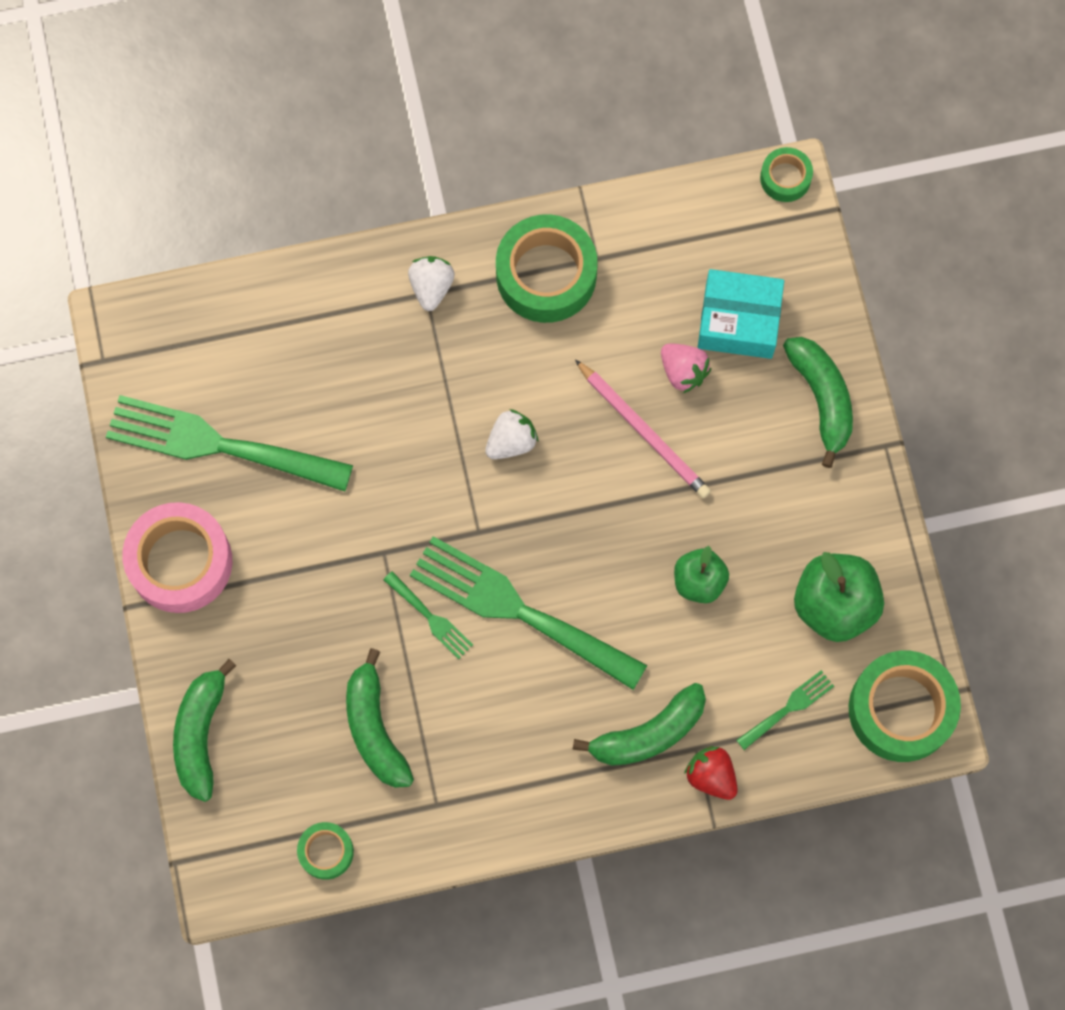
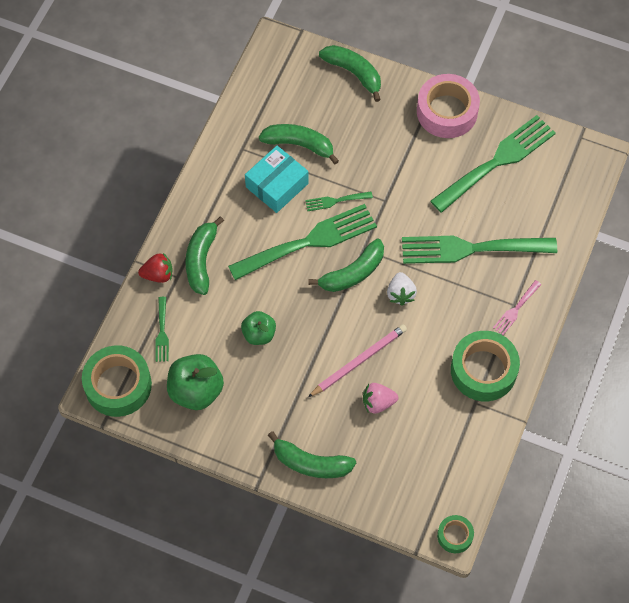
camera: 125 degrees right, 10 degrees down
(326, 852) = (257, 91): green tape -> none
(381, 396) = (470, 249): none -> green fork
(431, 287) = (516, 309): white strawberry -> pink fork
(524, 522) = (352, 273): none -> green banana
(644, 431) = (359, 361): pink pencil -> pink pencil turned 150 degrees clockwise
(738, 321) = (386, 451): turquoise box -> turquoise box (277, 185)

